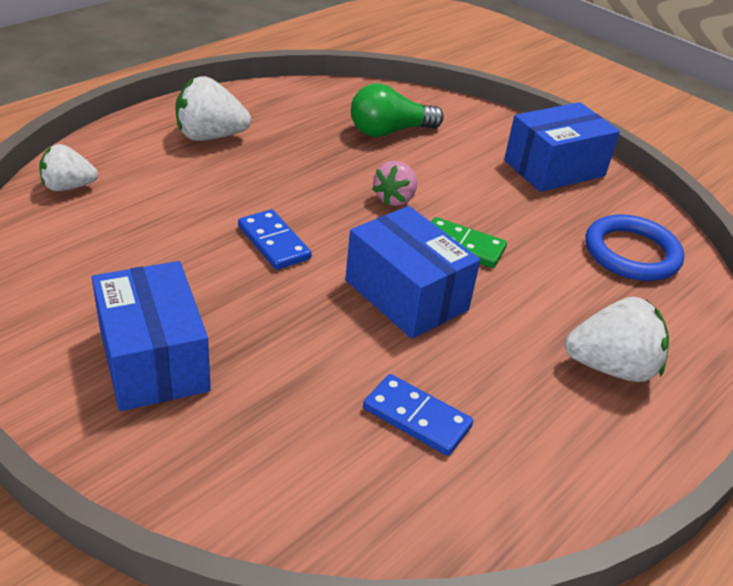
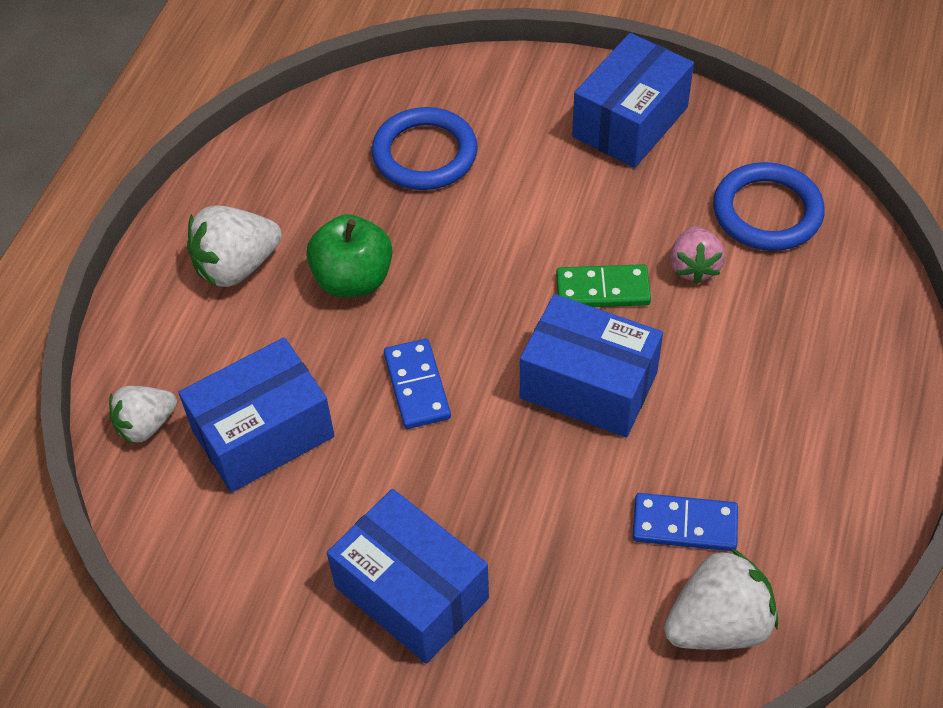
camera: 20 degrees left, 15 degrees up
(140, 223) = (263, 434): none -> blue box
(274, 242) = (417, 386): blue domino -> blue domino turned 45 degrees clockwise
(282, 171) = (353, 279): none -> green apple
(389, 131) = (425, 154): green light bulb -> blue ring
(395, 199) = (496, 258): pink strawberry -> pink strawberry (694, 267)
(611, 367) = (818, 374): white strawberry -> white strawberry (718, 624)

